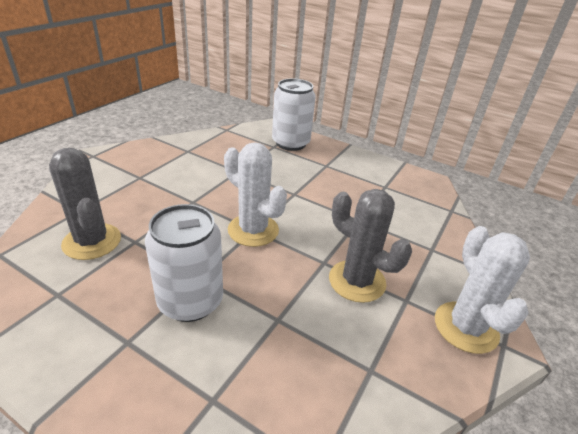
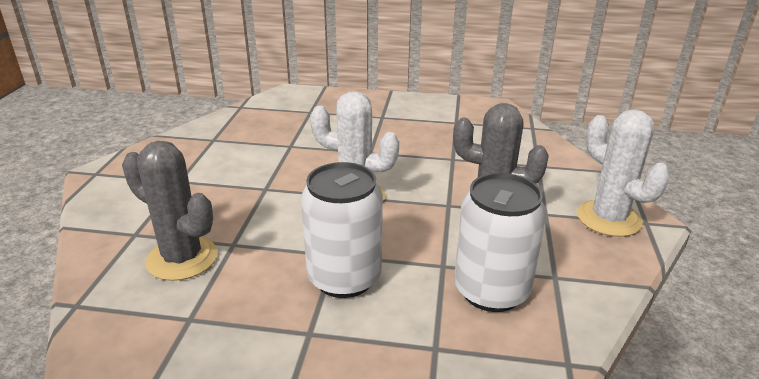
camera: 20 degrees left, 5 degrees down
(290, 143) = (327, 104): white can -> white can (491, 291)

